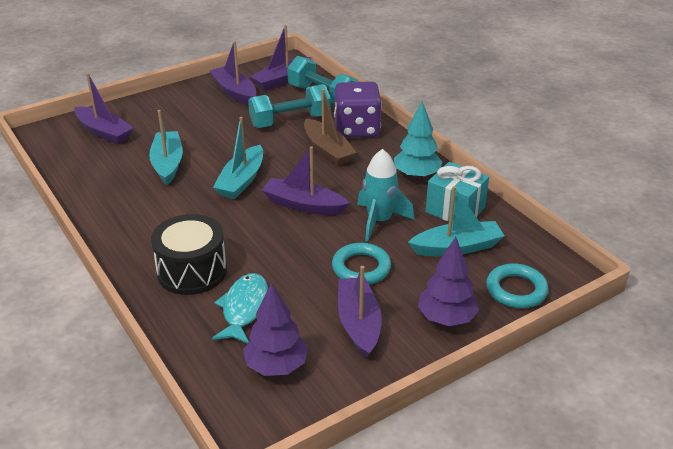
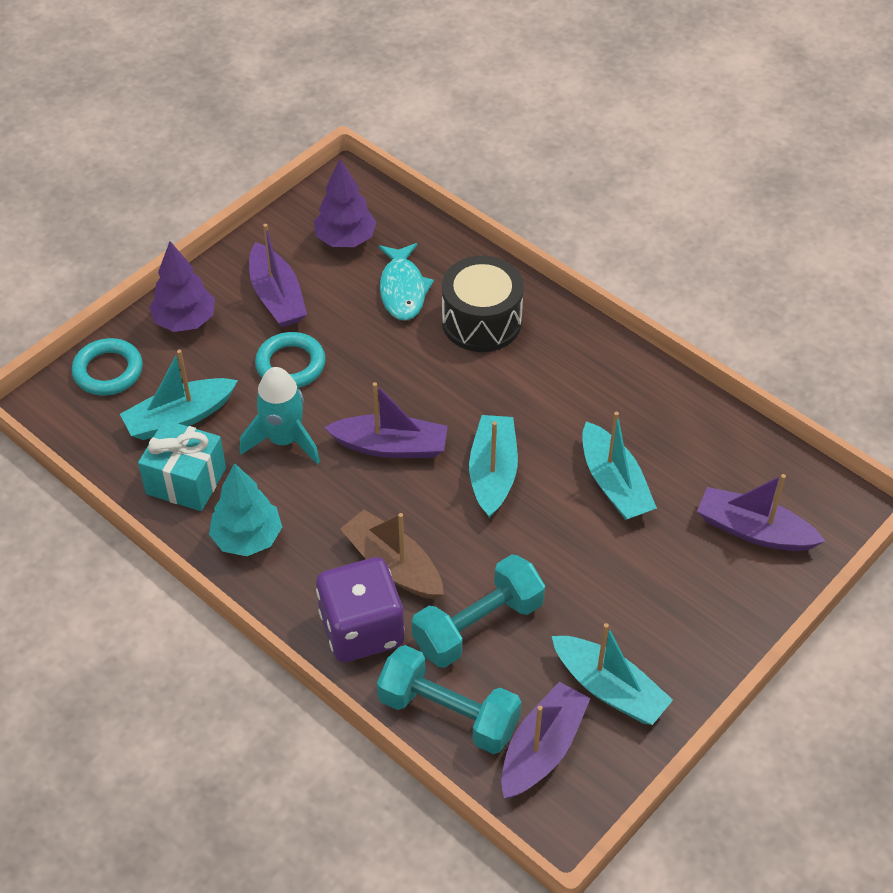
camera: 165 degrees right, 15 degrees up
(234, 92) = (609, 688): purple boat -> turquoise boat

